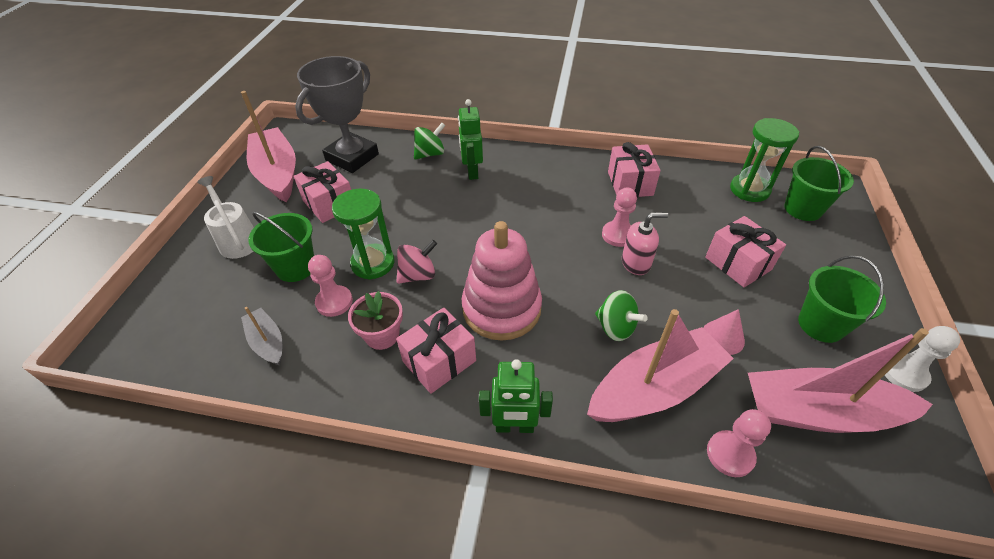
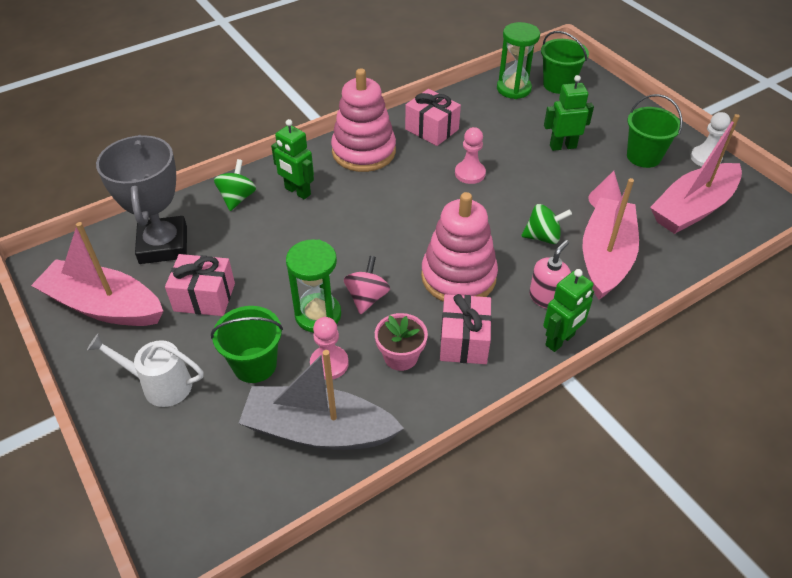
camera: 45 degrees left, 0 degrees up
(267, 342) = (319, 430): grey boat -> grey boat, size x1.96
(554, 171) = (364, 151): none -> pink stacking toy
(636, 263) = (504, 186): pink soap dispenser -> pink soap dispenser (546, 297)
(730, 454) = (679, 263): pink pawn -> none
(738, 263) = (562, 146): pink gift -> green robot

